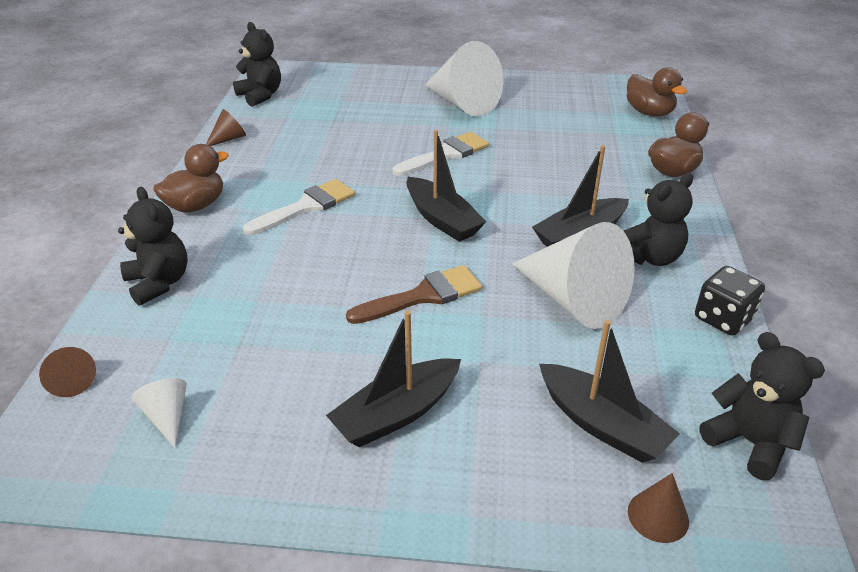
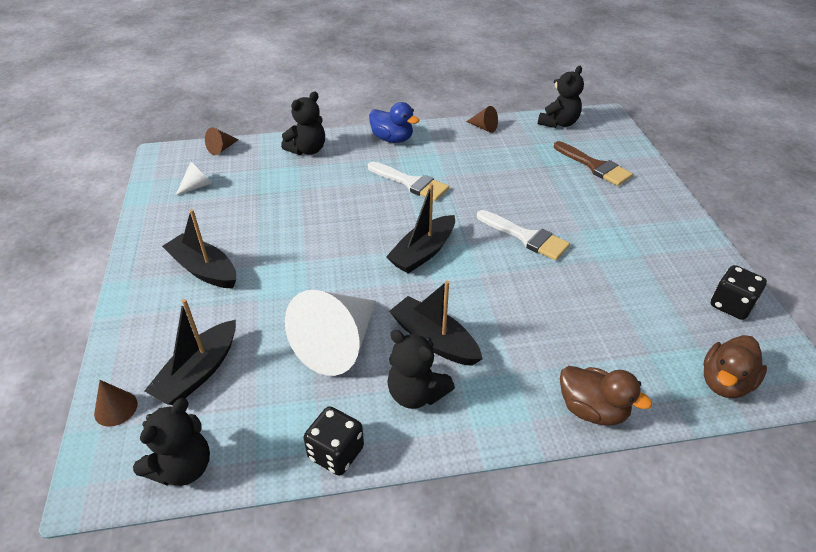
camera: 75 degrees right, 5 degrees up
(196, 206) = (392, 139): brown duck -> blue duck
(423, 296) = (322, 260): brown brush -> brown brush (595, 166)
(462, 103) = (630, 231): white cone -> none
(569, 88) = (731, 305): none -> black dice

